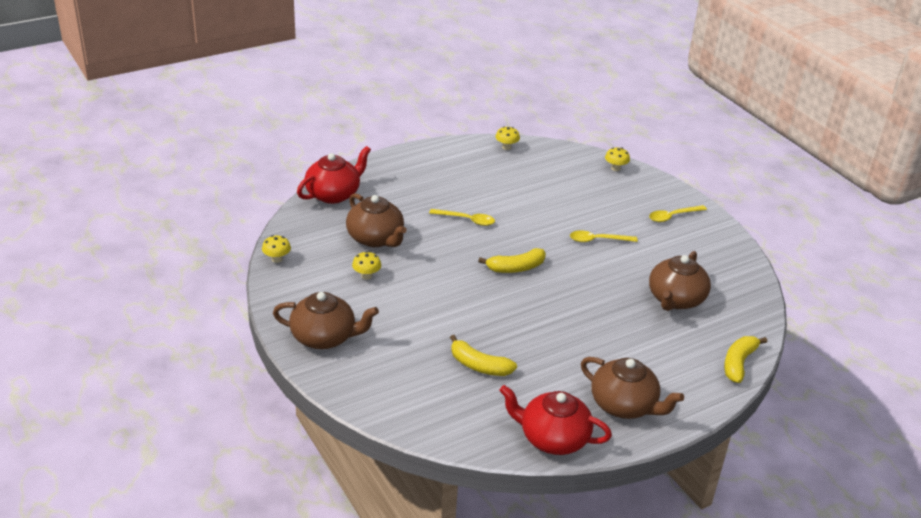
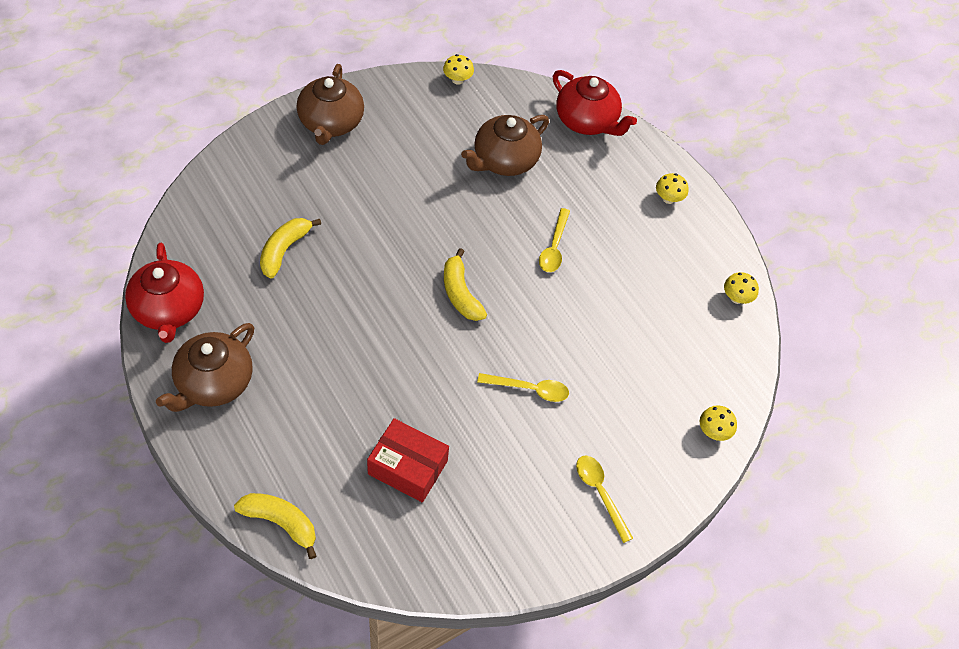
camera: 85 degrees right, 20 degrees up
(366, 276) = (434, 154): yellow mushroom -> yellow mushroom (668, 199)
(553, 438) = (169, 310): red teapot -> red teapot turned 150 degrees clockwise
(598, 240) = (529, 389): yellow spoon -> yellow spoon turned 105 degrees clockwise
(675, 299) = (408, 467): brown teapot -> red box

